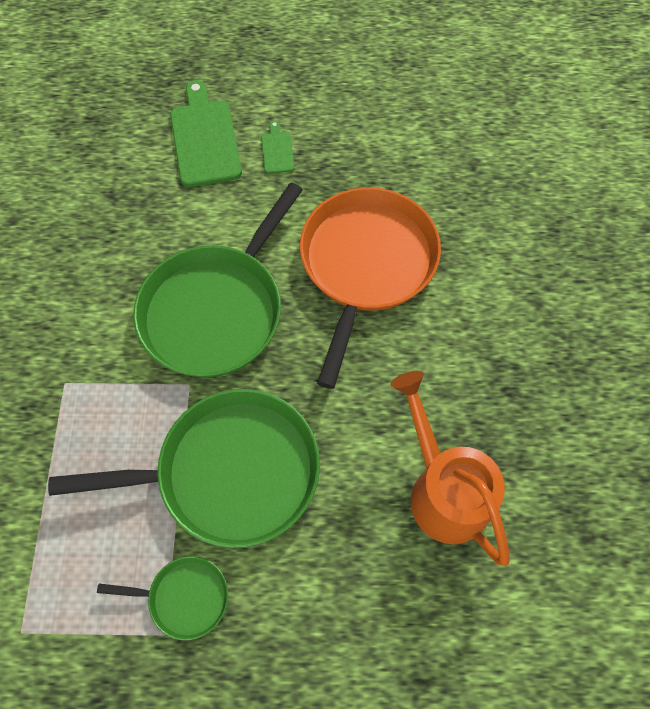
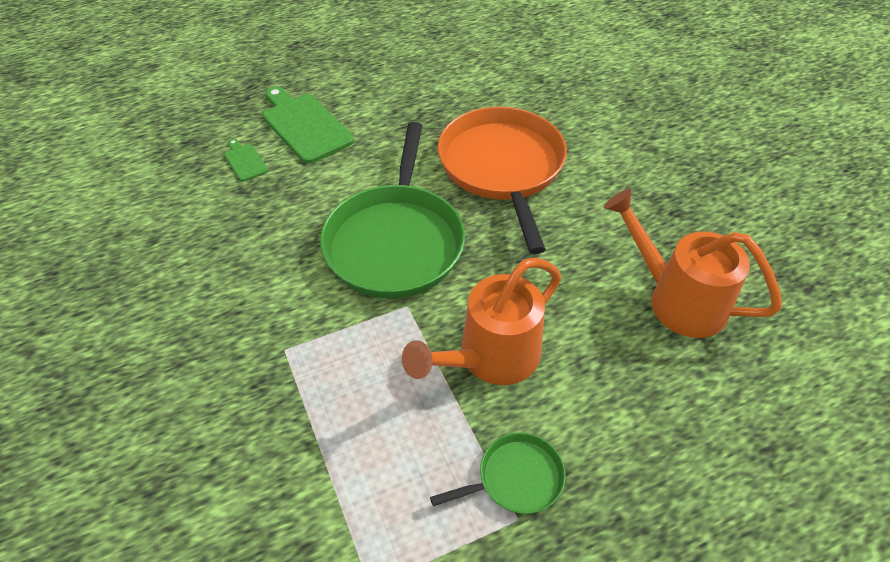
camera: 25 degrees left, 15 degrees down
(230, 472) = (490, 358): green pan -> orange watering can
(277, 150) = (374, 115): green cutting board -> green cutting board (245, 161)

